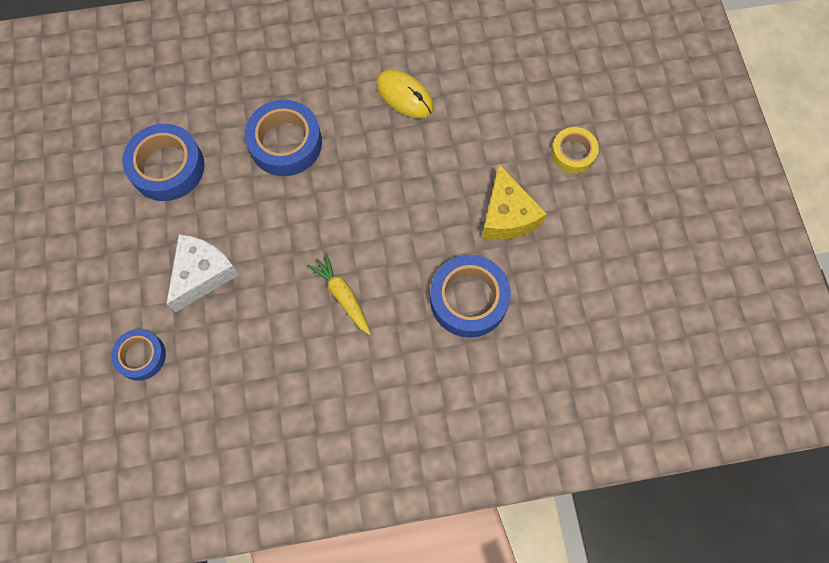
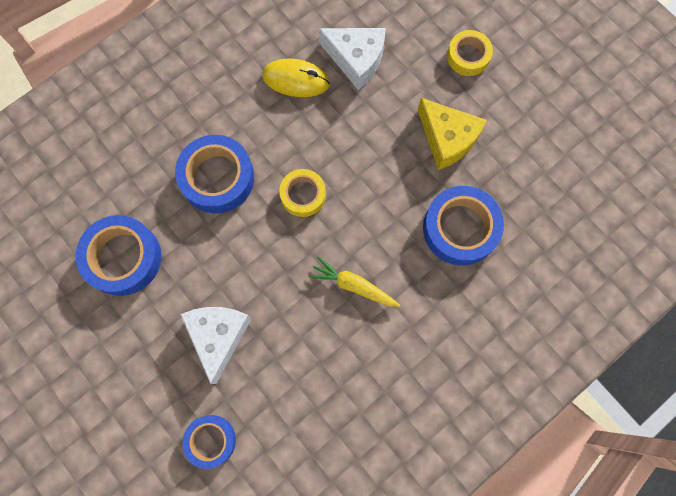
camera: 30 degrees left, 5 degrees up
(348, 196) = (303, 195): none -> yellow tape
(468, 105) = (356, 59): none -> white cheese

